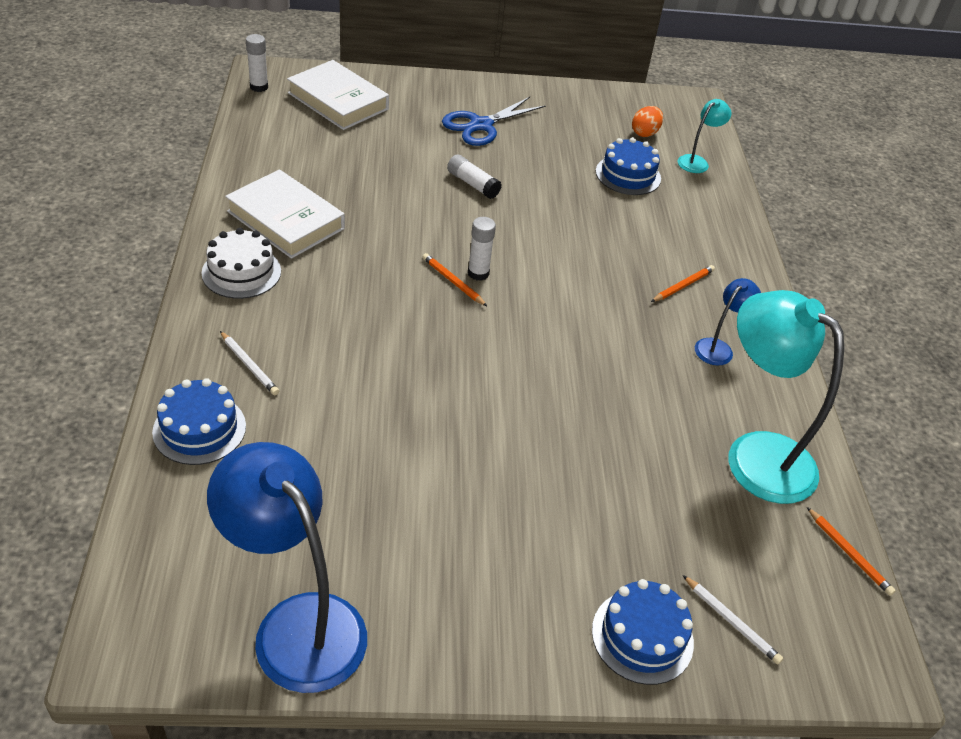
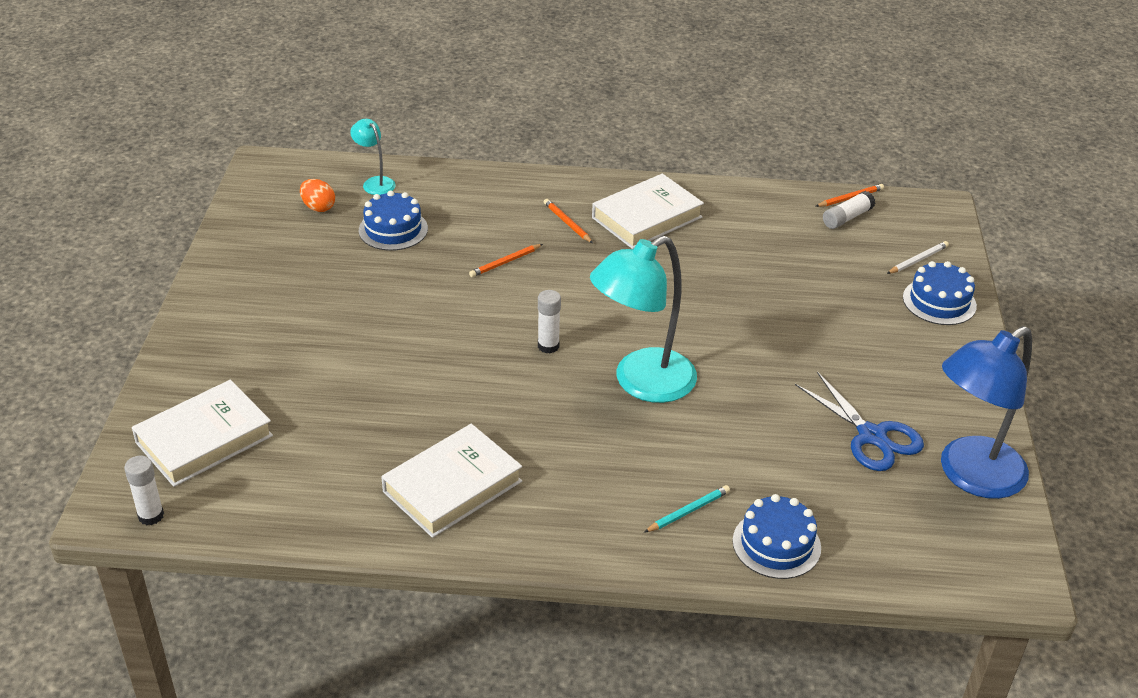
camera: 80 degrees left, 5 degrees down
(241, 272) = (544, 521): white cake -> none
(249, 365) = (688, 511): white pencil -> turquoise pencil
(453, 281) = (561, 364): orange pencil -> orange pencil (505, 262)
(473, 184) = (398, 337): white glue stick -> white glue stick (847, 218)
(481, 125) = (283, 322): blue scissors -> blue scissors (871, 436)
(718, 347) = (647, 217): blue lamp -> white book
(755, 454) = (764, 221): turquoise lamp -> turquoise lamp (641, 383)

